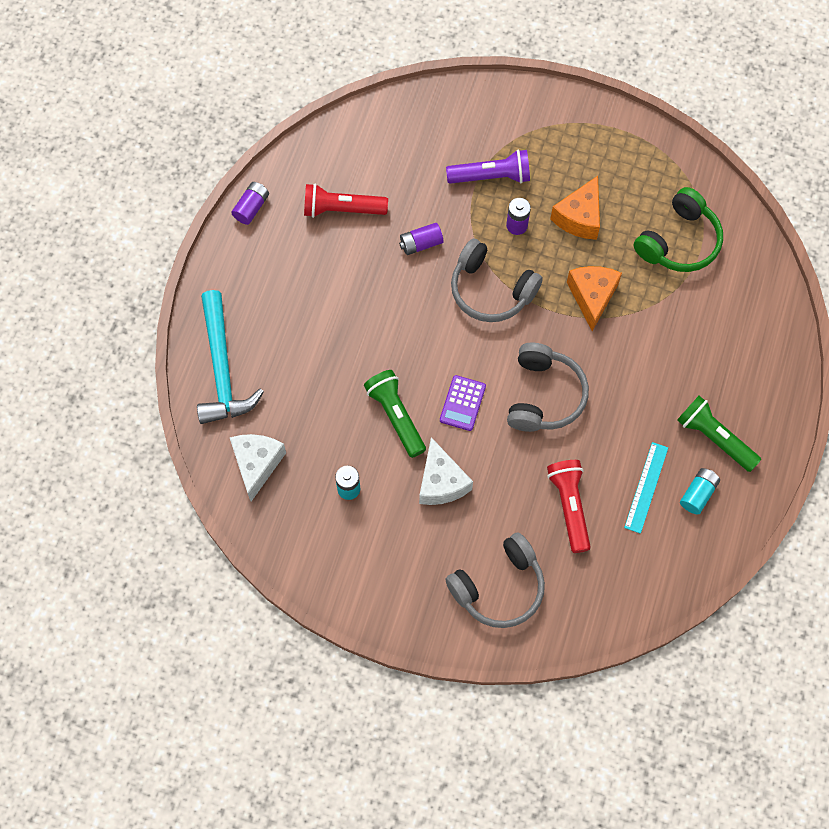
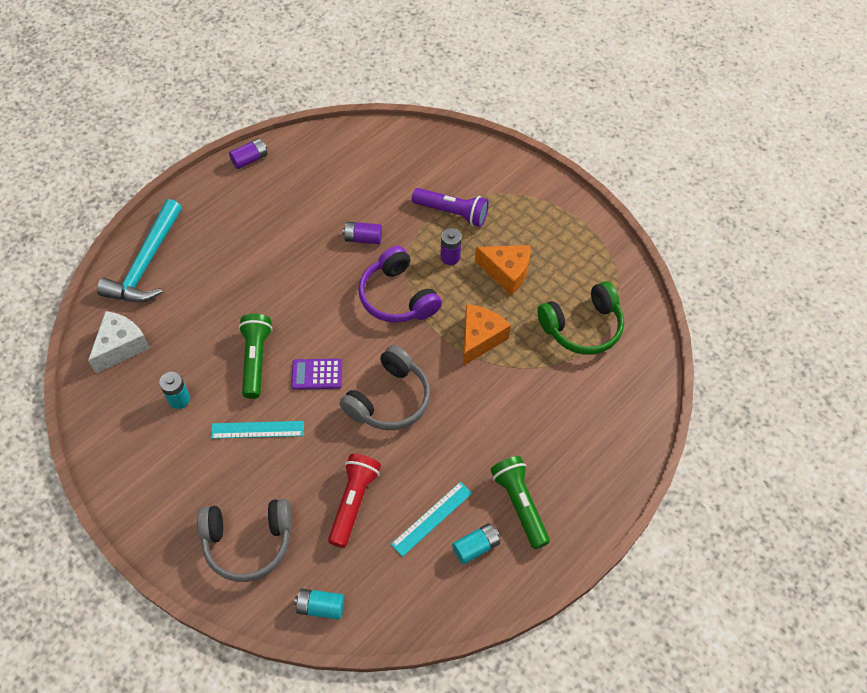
camera: 25 degrees right, 10 degrees down
(342, 209) = (317, 188): red flashlight -> none
(441, 482) = (257, 429): white cheese -> turquoise ruler
(462, 403) = (317, 374): purple calculator -> purple calculator turned 45 degrees clockwise
(491, 290) = (397, 297): grey headphones -> purple headphones
(579, 217) = (506, 272): orange cheese -> orange cheese turned 120 degrees counterclockwise
(597, 611) = (320, 607): none -> turquoise battery

